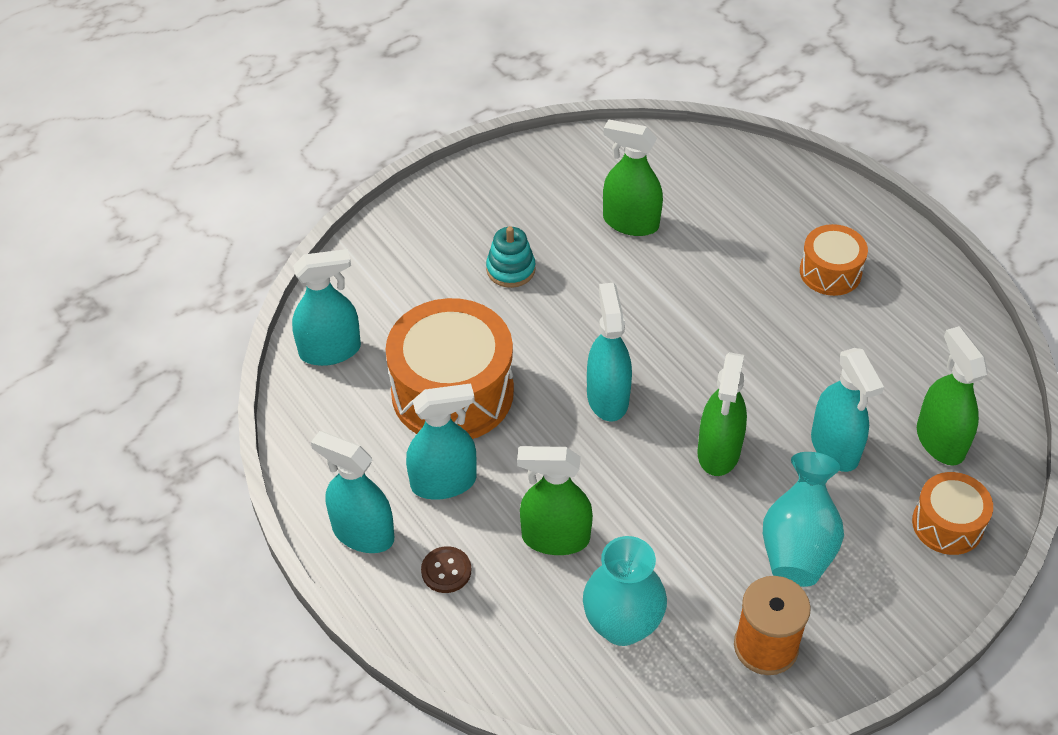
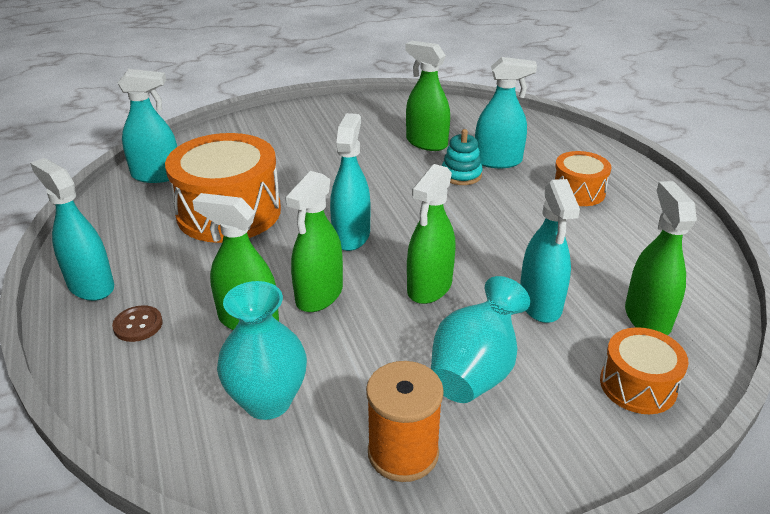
camera: 15 degrees right, 15 degrees down
(444, 482) = (181, 265): turquoise spray bottle -> turquoise spray bottle (498, 161)
(510, 269) = (320, 154): turquoise stacking toy -> turquoise stacking toy (461, 175)
(611, 488) = (319, 295): none -> green spray bottle

